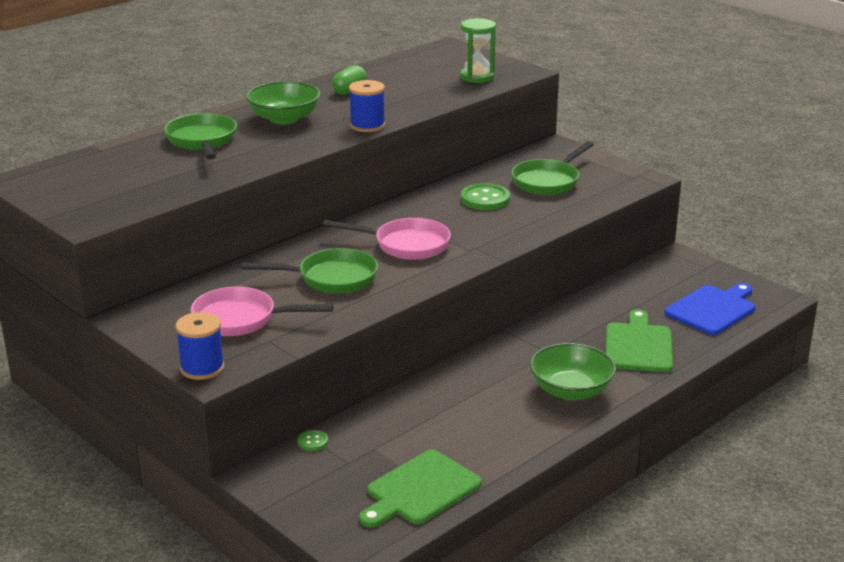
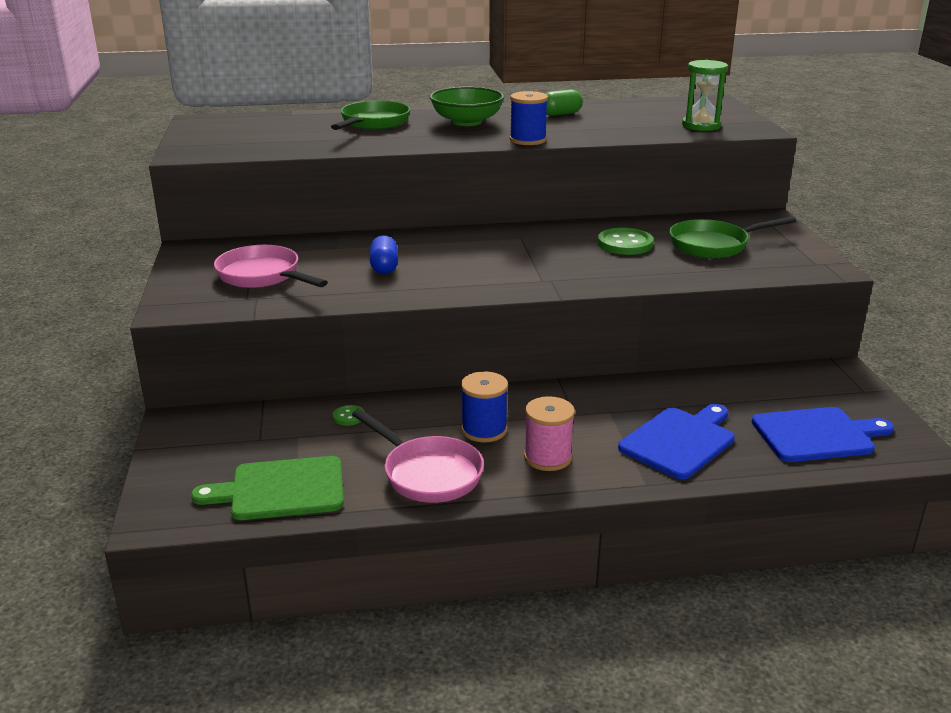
camera: 35 degrees right, 0 degrees up
(202, 368) = (173, 301): blue spool -> blue spool (484, 430)
(313, 441) = (259, 410): green button -> green button (349, 416)
(331, 278) = (384, 267): green pan -> blue capsule
(406, 245) = (490, 260): pink pan -> pink pan (428, 473)
(571, 391) = (547, 457): green bowl -> pink spool
(638, 345) = (679, 441): green cutting board -> blue cutting board

